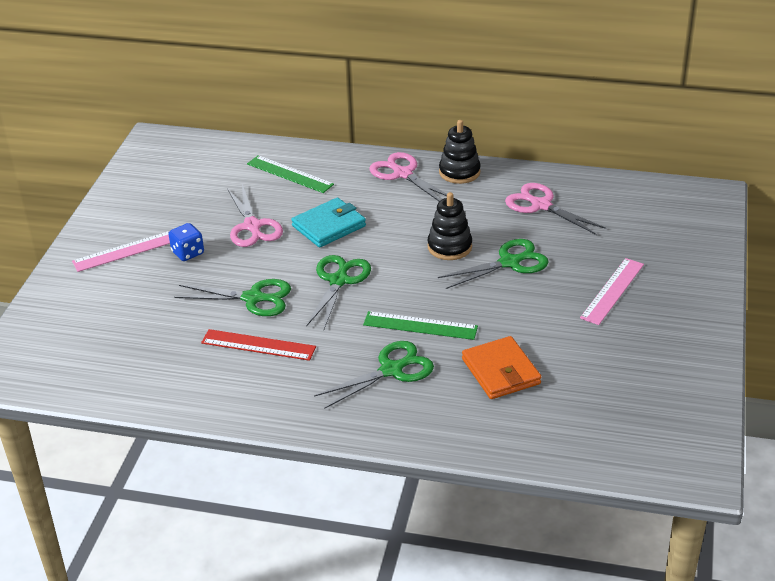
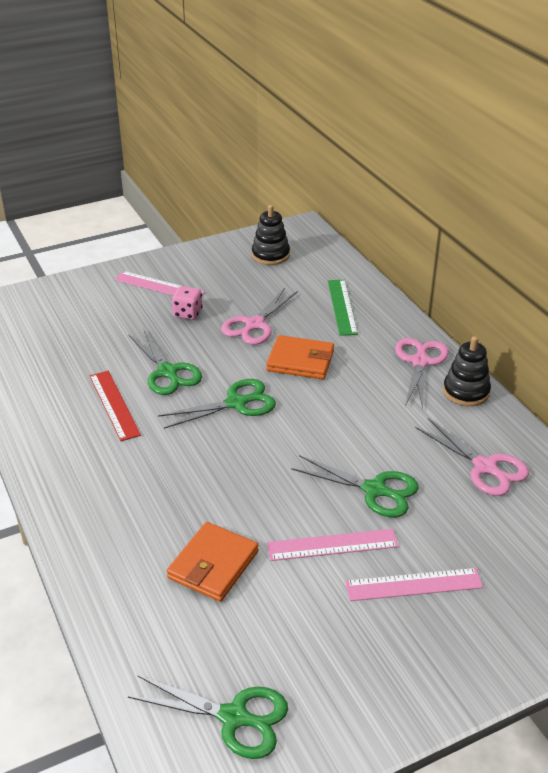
camera: 50 degrees right, 0 degrees up
(188, 253) = (188, 313): blue dice -> pink dice
(329, 226) = (300, 361): turquoise wallet -> orange wallet
(391, 370) = (151, 494): green scissors -> green scissors (233, 717)
(420, 325) = (226, 480): green ruler -> none
(449, 247) = (353, 441): black stacking toy -> black stacking toy (270, 255)
(541, 205) = (485, 467): pink scissors -> pink scissors turned 135 degrees clockwise
(541, 307) = (332, 545): none -> pink ruler

